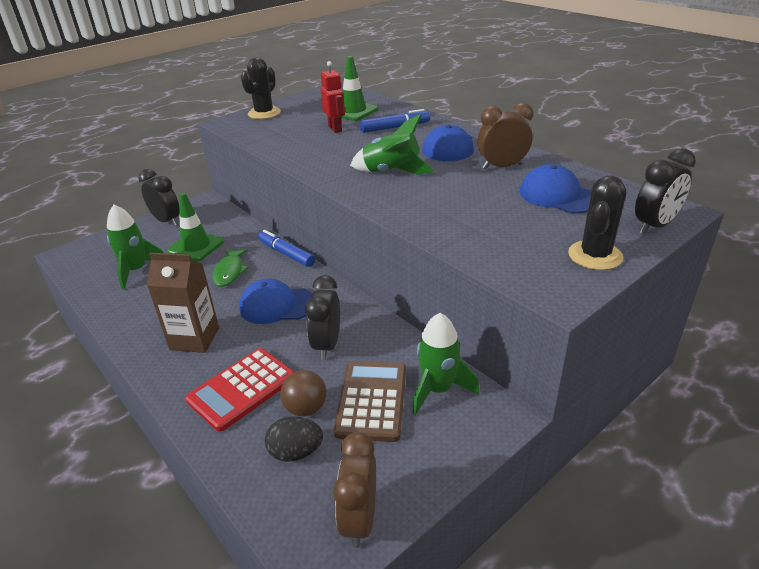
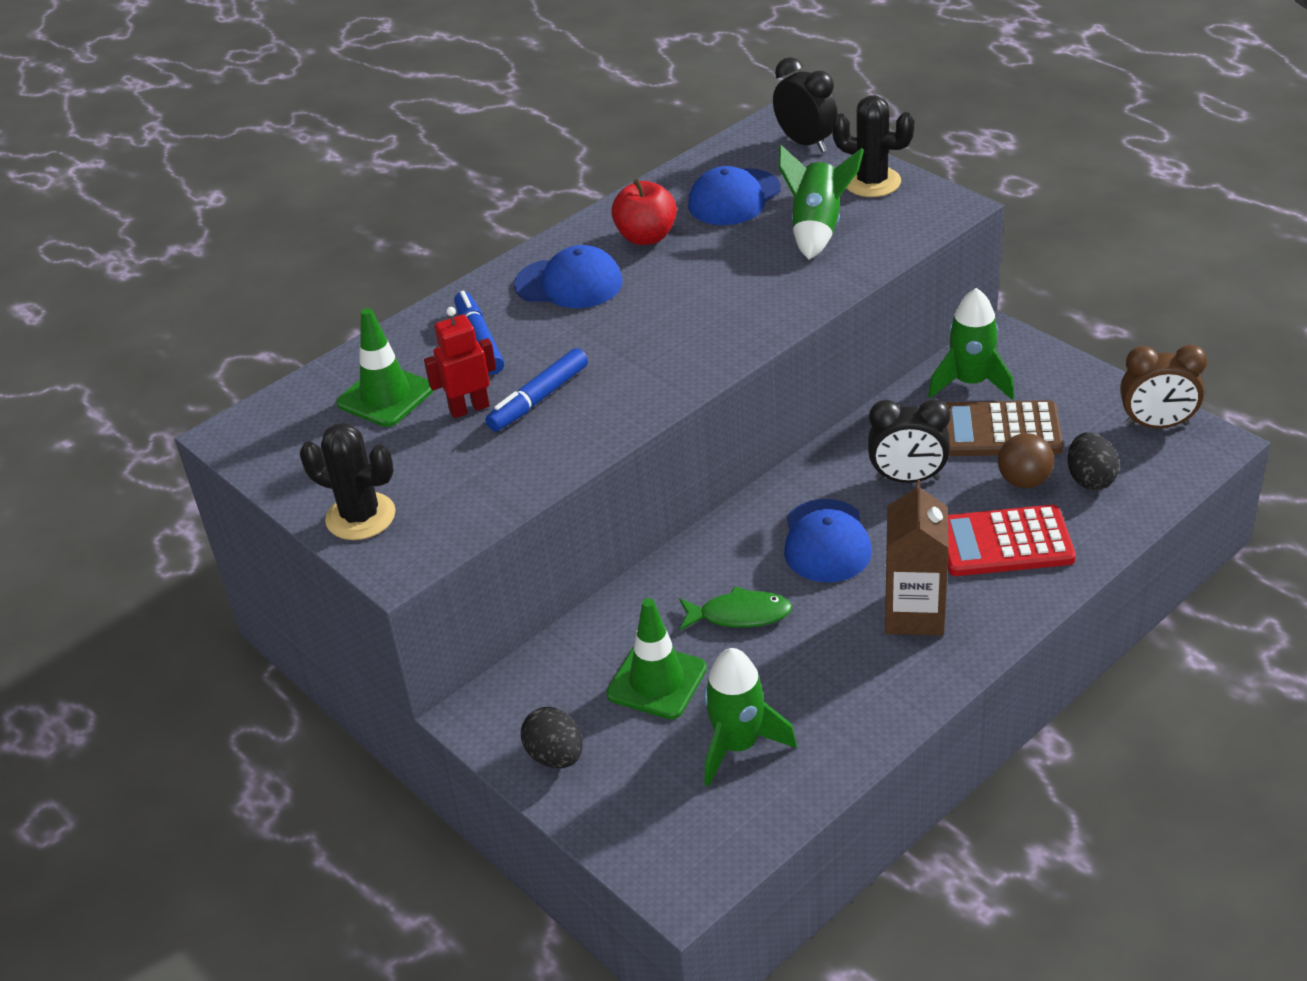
camera: 90 degrees left, 5 degrees up
(166, 221) = (555, 756): black clock -> black egg
(242, 389) = (1004, 542): red calculator -> red calculator turned 135 degrees clockwise
(286, 253) = (683, 555): blue marker -> blue marker (538, 399)
(391, 172) = (656, 331): green rocket -> green rocket (817, 229)
(502, 167) = (646, 237): brown clock -> red apple

